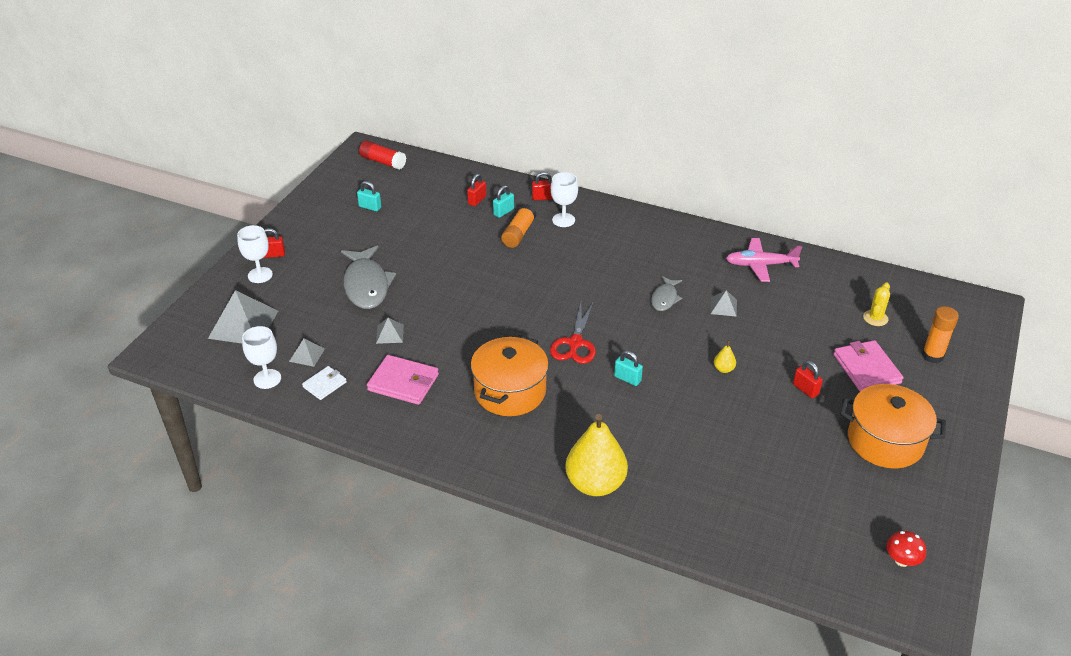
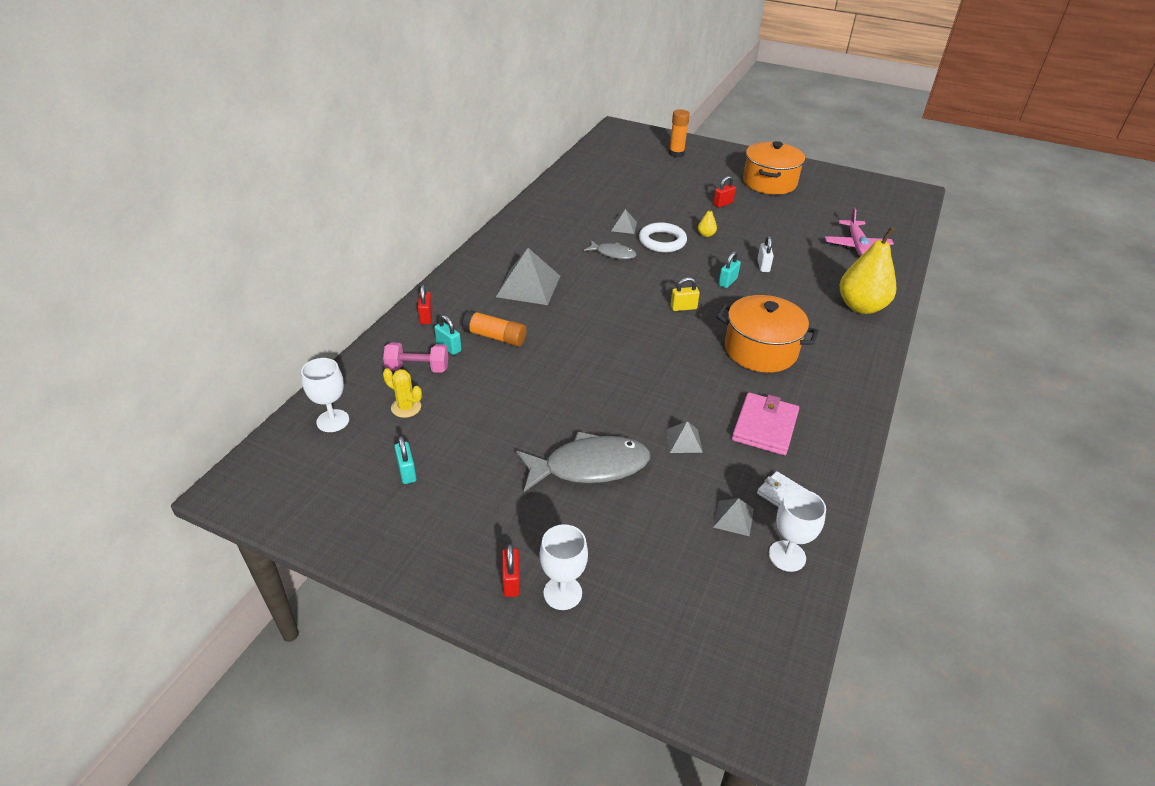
camera: 90 degrees left, 0 degrees up
(243, 324) = (680, 599): grey pyramid -> grey pyramid (528, 286)
(370, 207) = (407, 472): turquoise padlock -> turquoise padlock turned 45 degrees counterclockwise
(383, 162) = (287, 463): red glue stick -> none
(477, 200) = (418, 368): red padlock -> pink dumbbell
(563, 220) = (475, 304): white goblet -> white goblet (333, 421)
(575, 343) = (683, 307): red scissors -> yellow padlock
(666, 410) = (763, 266): none -> white padlock
(699, 334) = (662, 241): none -> white ring
(760, 265) = (565, 203): pink plane -> pink plane (856, 246)
(866, 369) = (694, 178): pink wallet -> none
(875, 318) = (635, 167): yellow cactus -> yellow cactus (406, 407)
(901, 560) = (876, 193): red mushroom -> none

